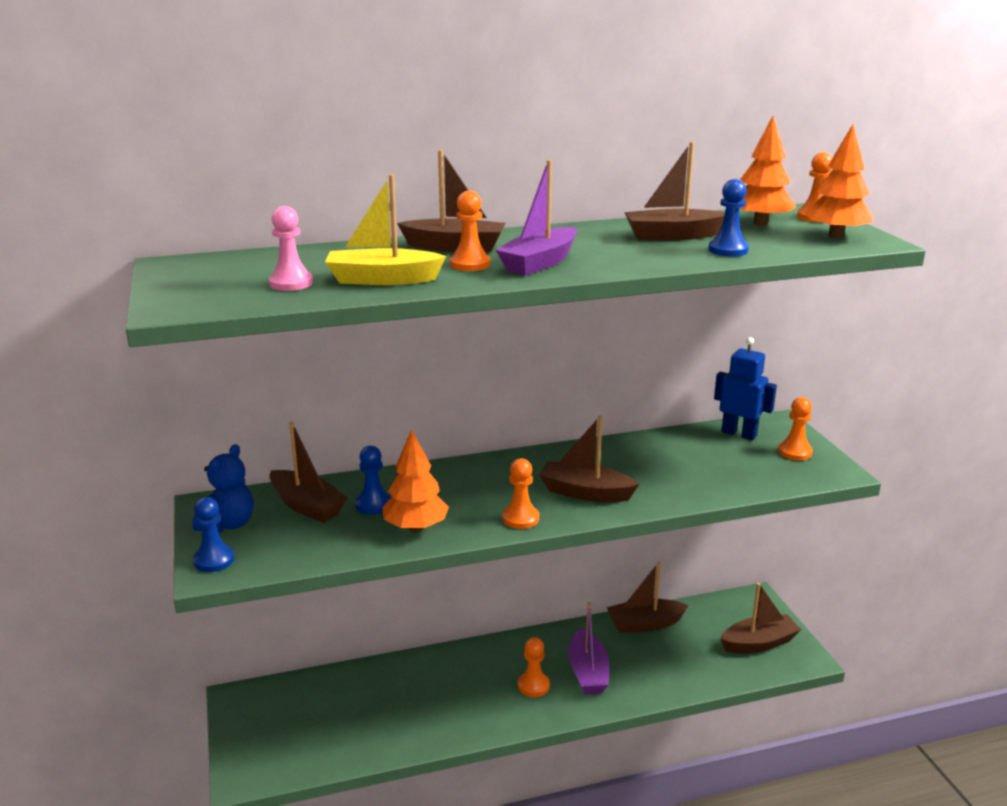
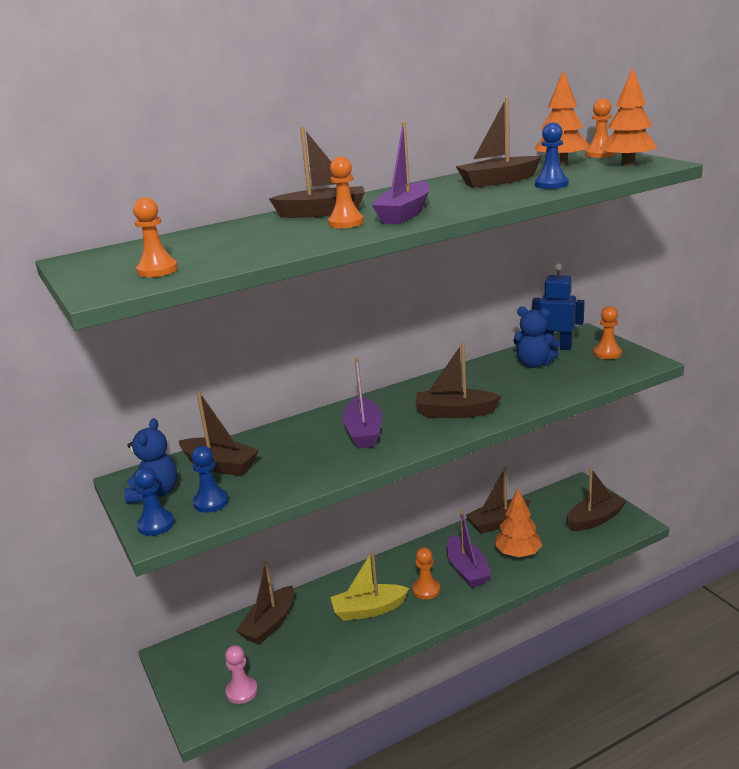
camera: 10 degrees left, 0 degrees up
(291, 283) = (198, 258): pink pawn -> pink pawn (241, 691)
(351, 687) = (269, 624): none -> brown boat
(373, 504) = (279, 454): blue pawn -> blue pawn (211, 502)
(382, 279) = (279, 244): yellow boat -> yellow boat (369, 610)
(415, 527) = (324, 465): orange tree -> orange tree (518, 553)
(474, 497) = (363, 432): none -> purple boat
(520, 518) = (411, 442): orange pawn -> orange pawn (157, 270)
(703, 450) = (534, 364): none -> blue teddy bear

